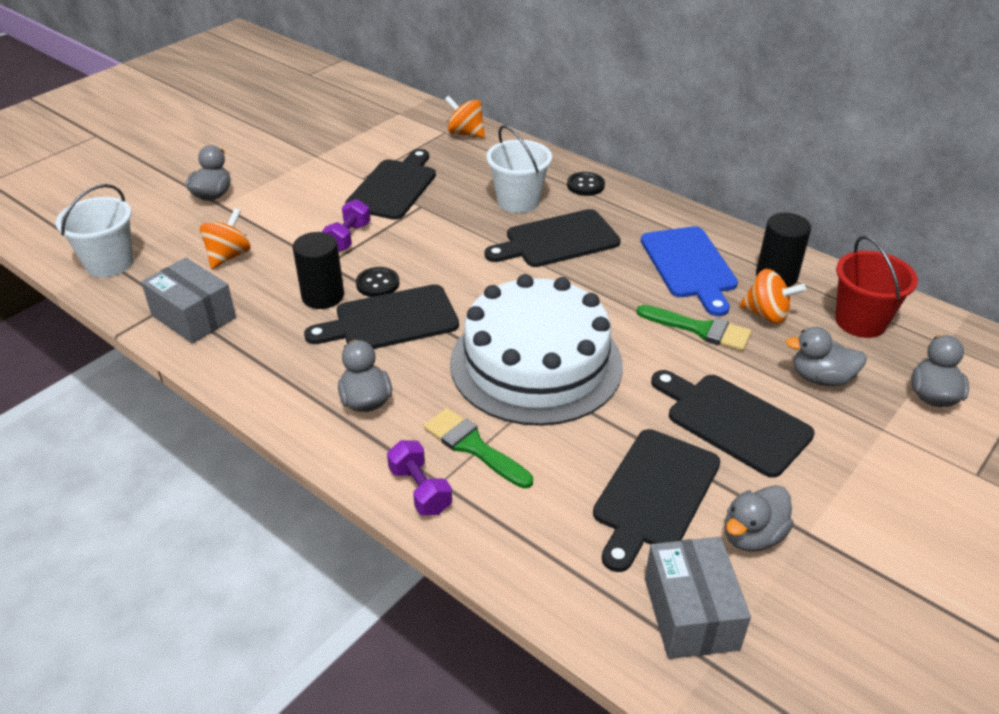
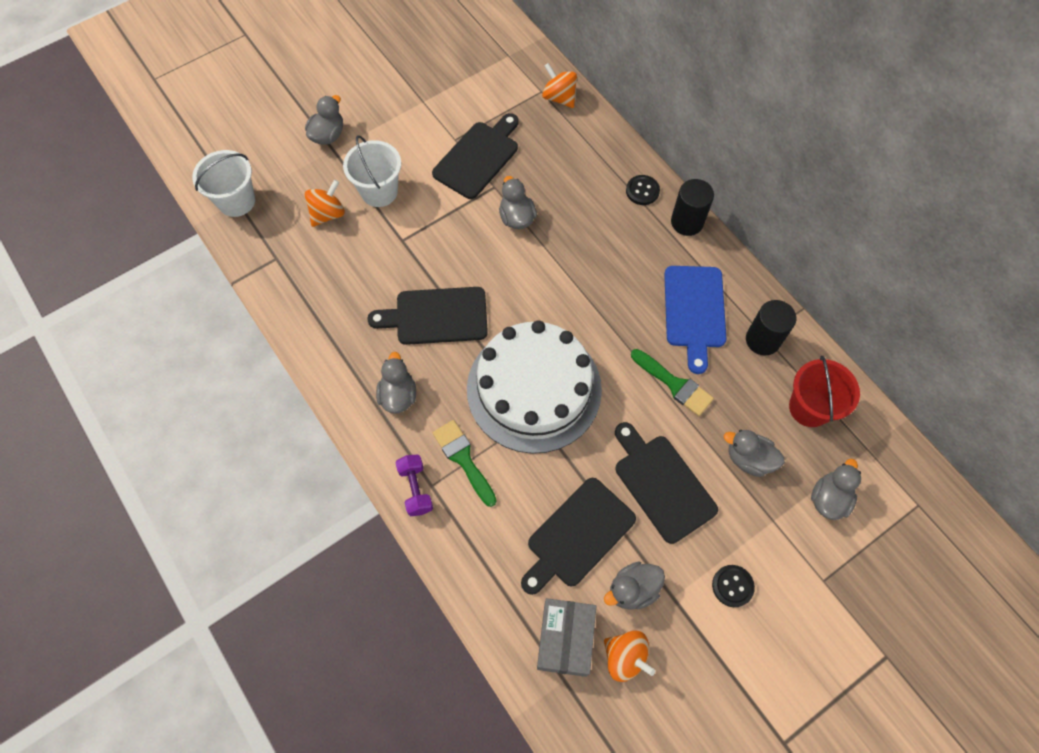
camera: 15 degrees right, 25 degrees up
(193, 316) = (290, 276): grey box -> none
(323, 296) = (391, 277): black cylinder -> black cylinder (687, 222)
(348, 238) = (425, 213): purple dumbbell -> none
(377, 284) = (436, 273): black button -> black button (732, 586)
(456, 225) = (516, 218): none -> grey duck
(518, 201) = (578, 198): white bucket -> white bucket (379, 191)
(557, 240) = (595, 255): black cutting board -> none
(766, 314) = (735, 381): orange spinning top -> orange spinning top (625, 657)

